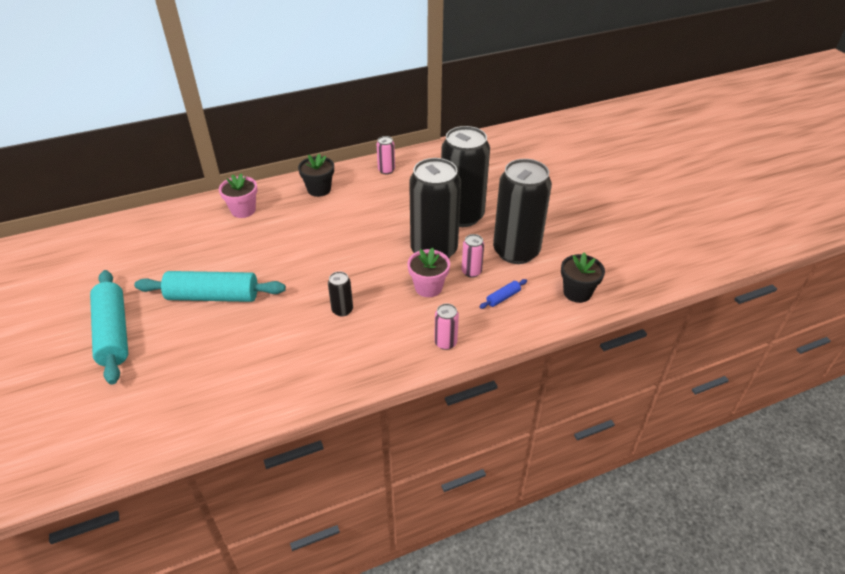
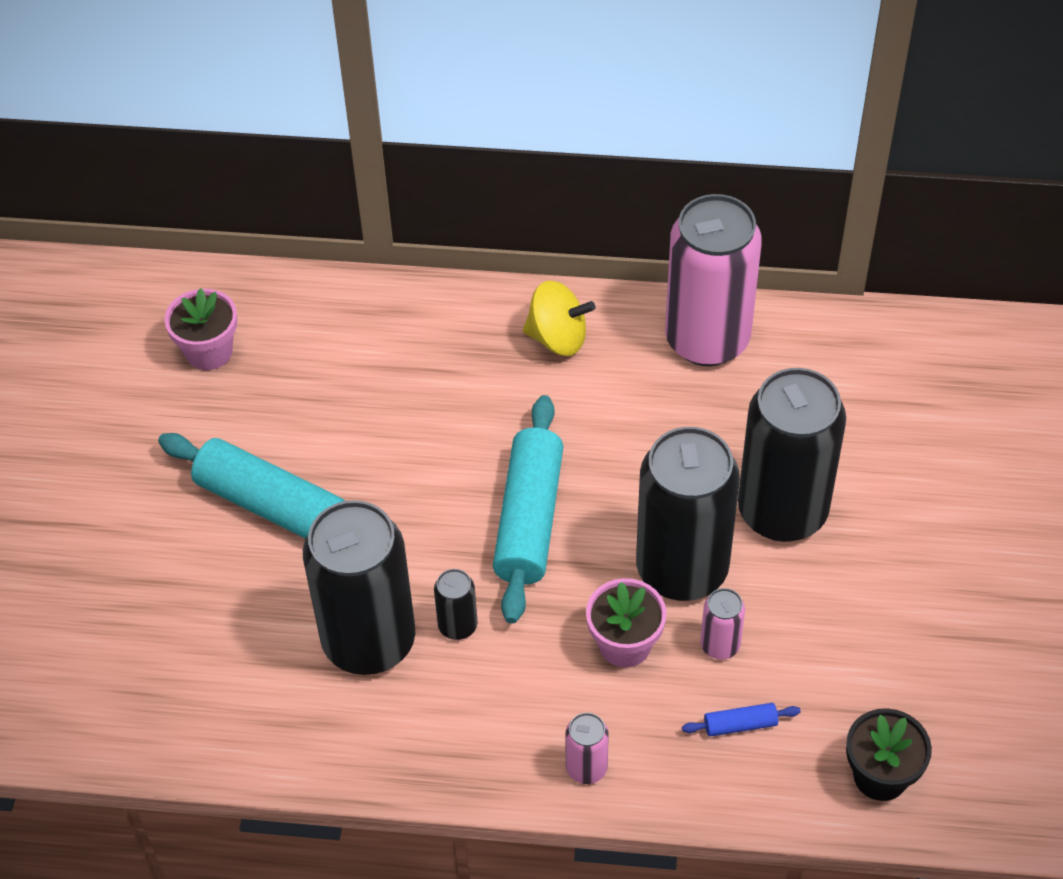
camera: 30 degrees right, 10 degrees up
(114, 333) = (100, 512): turquoise rolling pin -> turquoise rolling pin (529, 519)
(243, 210) = (403, 335): pink flower pot -> pink flower pot (209, 351)
(319, 189) = (558, 338): black flower pot -> yellow spinning top
(386, 170) = (707, 339): pink can -> pink can, size x2.37
(516, 251) = (830, 637): black can -> black can (369, 641)

